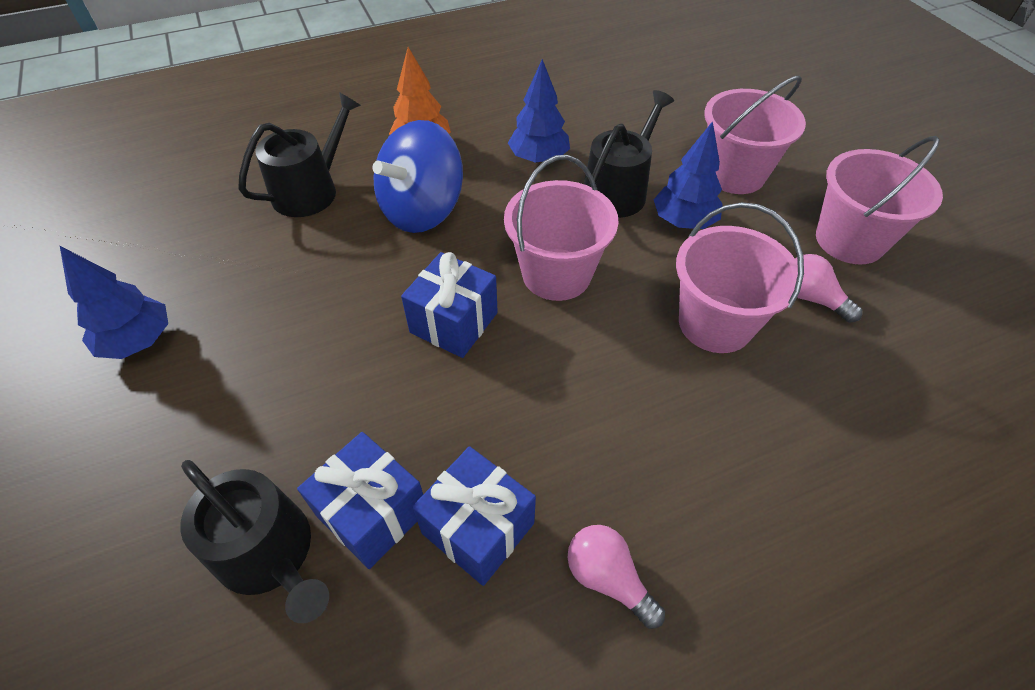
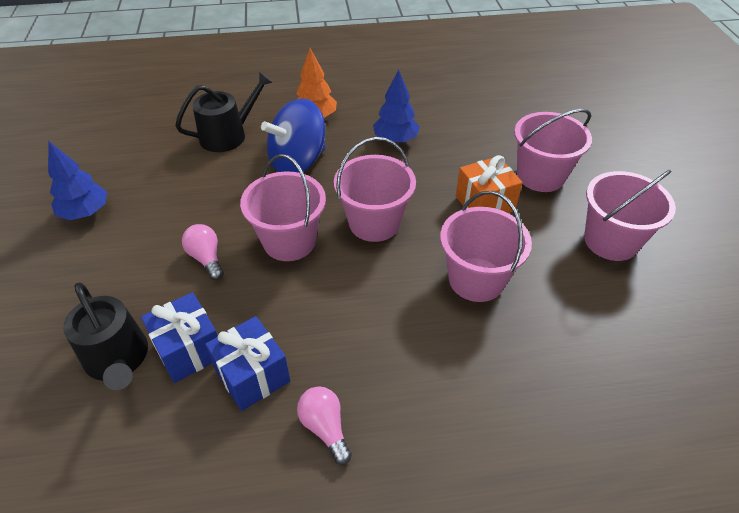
camera: 15 degrees right, 5 degrees down
(454, 322) = (289, 241): blue gift -> pink bucket
(618, 190) = (445, 172): black watering can -> none
(683, 221) = (484, 203): blue tree -> orange gift
(811, 298) = (559, 277): pink light bulb -> pink light bulb (206, 258)

